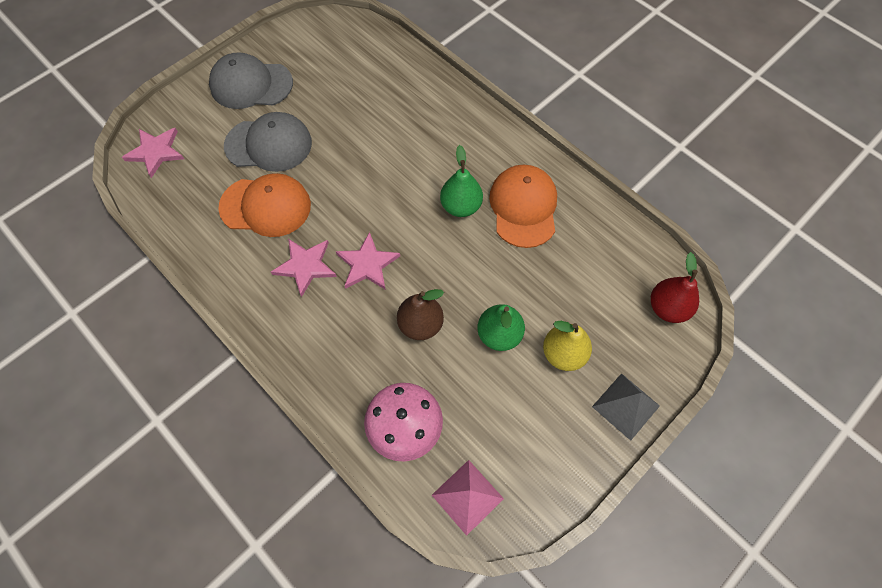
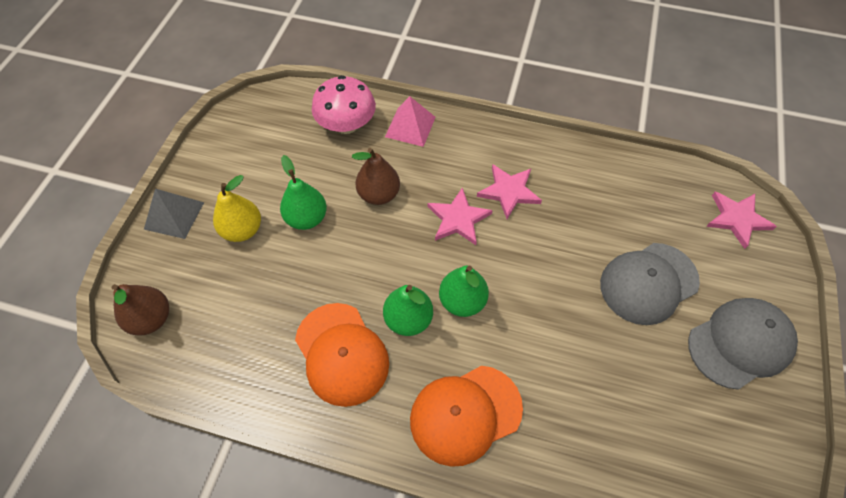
camera: 150 degrees right, 5 degrees down
(266, 206) = (589, 222): orange cap -> orange cap (465, 414)
(412, 199) = (462, 301): none -> green pear
(467, 496) = (279, 109): pink pyramid -> pink pyramid (410, 127)
(667, 308) = (151, 319): red pear -> brown pear

